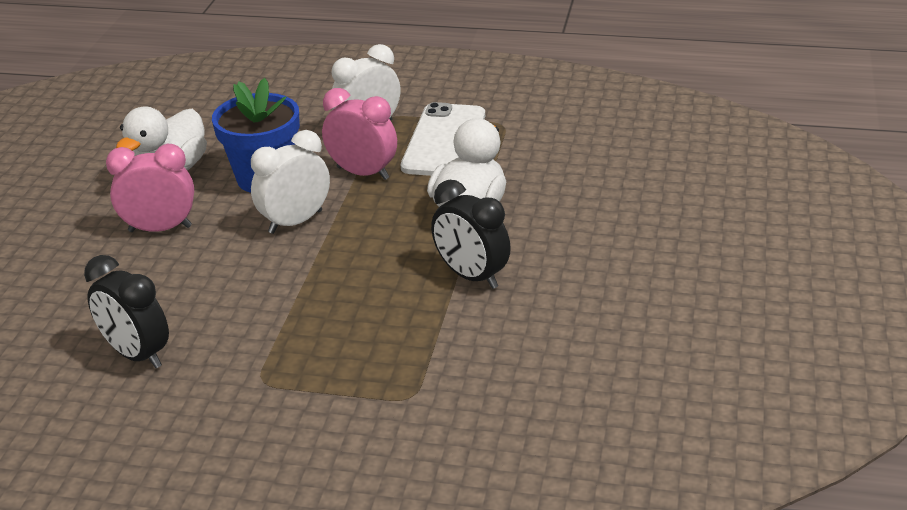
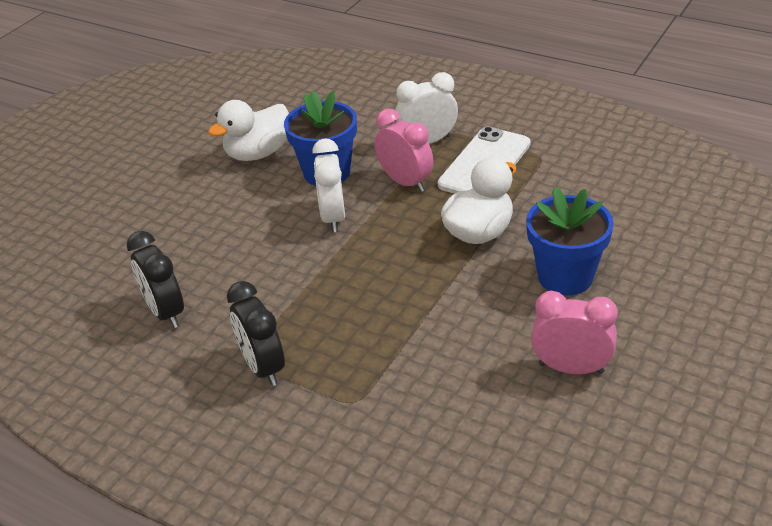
camera: 20 degrees right, 5 degrees up
(160, 229) = (229, 203): pink clock -> pink clock (571, 368)
(295, 222) = (333, 217): white clock -> white clock turned 75 degrees counterclockwise
(471, 276) = (453, 298): black clock -> black clock (263, 367)
(582, 233) = (565, 277): none -> blue flower pot

